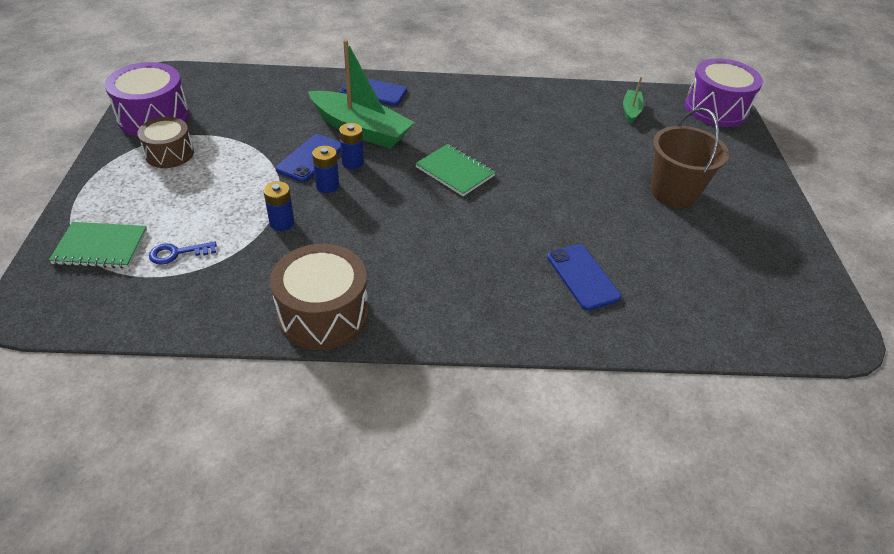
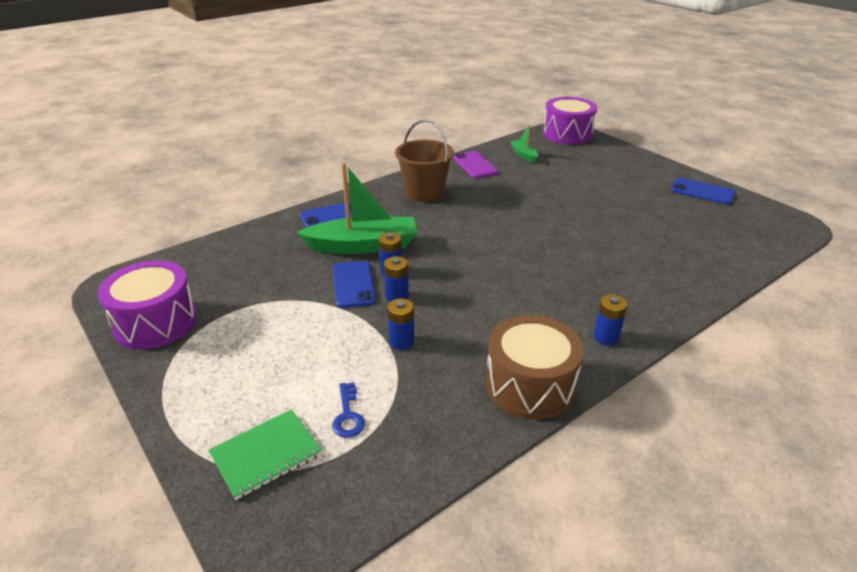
camera: 35 degrees left, 10 degrees down
(169, 154) = (218, 343): brown drum -> none
(177, 253) = (348, 415): blue key -> blue key turned 45 degrees counterclockwise
(441, 317) = (606, 337): none -> blue battery
(455, 171) = (473, 241): green notebook -> none
(564, 100) = (474, 165): none -> purple phone
(582, 277) = (643, 263): blue phone -> blue phone (702, 192)
(673, 192) = (616, 190): brown bucket -> brown bucket (424, 193)

